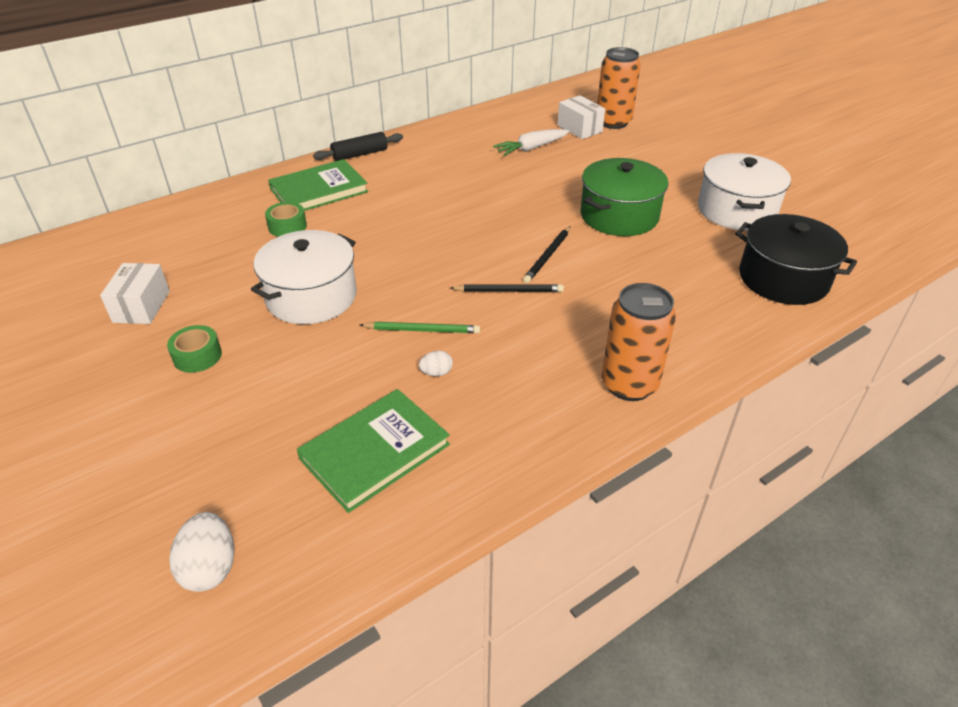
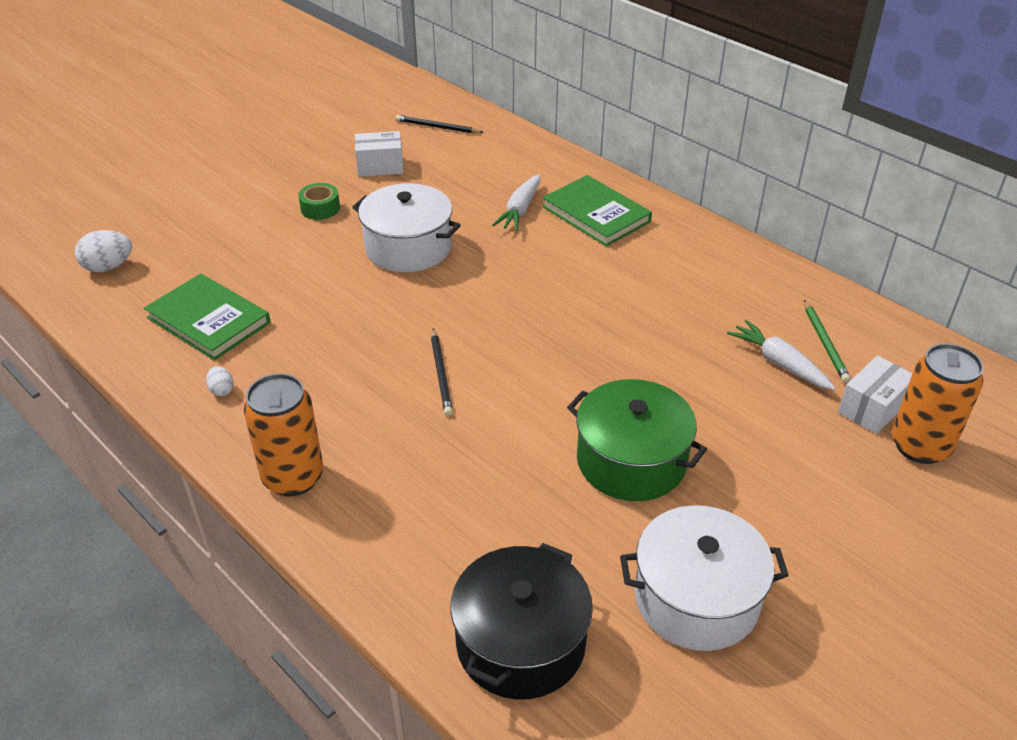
camera: 80 degrees right, 0 degrees up
(287, 226) = (520, 210): green tape -> white carrot
(360, 154) = (687, 226): black rolling pin -> none
(422, 330) = (367, 322): green pencil -> green pencil (825, 343)
(436, 373) = (306, 340): white egg -> white egg (222, 390)
(547, 256) = (515, 399): black pencil -> black pencil (437, 127)

